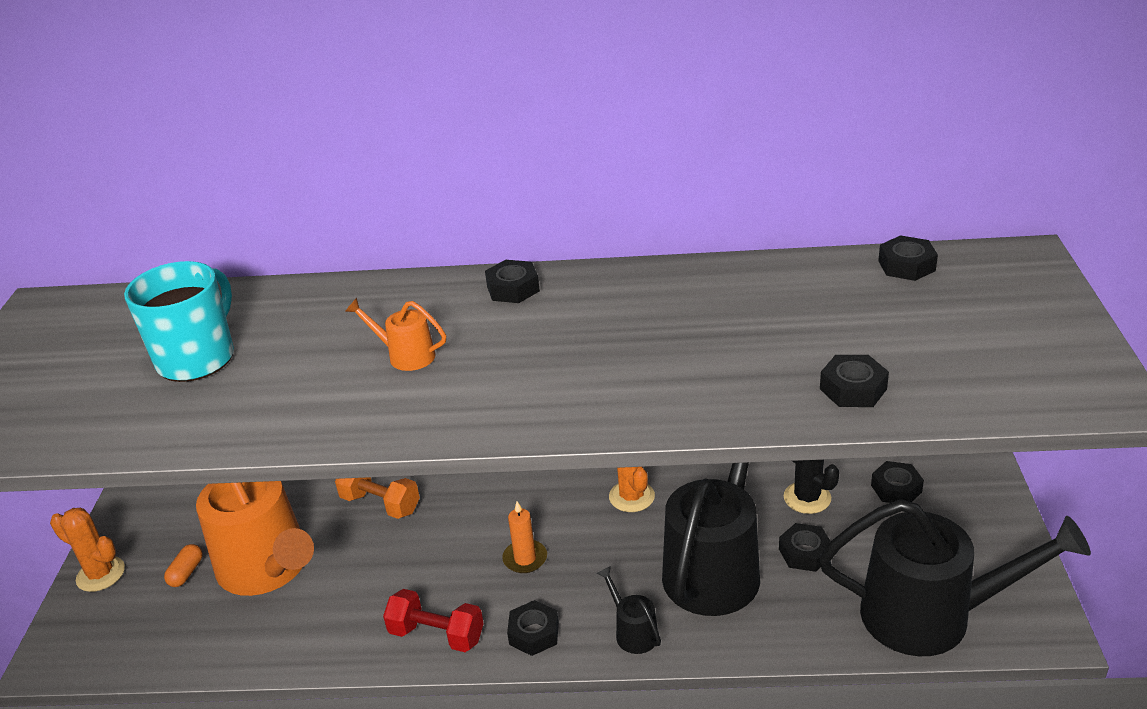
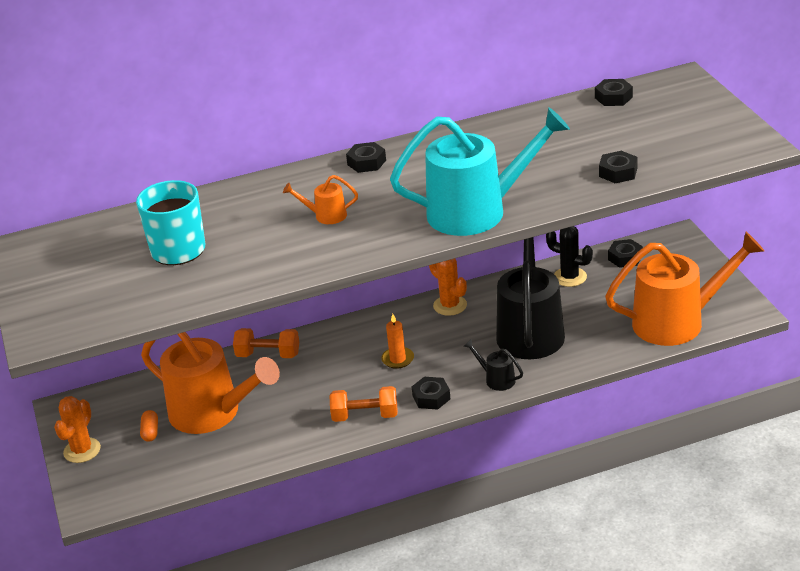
camera: 20 degrees left, 0 degrees up
(100, 574) = (82, 450): orange cactus -> orange cactus turned 75 degrees counterclockwise
(436, 635) = (365, 416): red dumbbell -> orange dumbbell
(608, 402) = (478, 211): none -> turquoise watering can
(805, 553) = (584, 308): black nut -> none
(932, 615) = (678, 321): black watering can -> orange watering can

